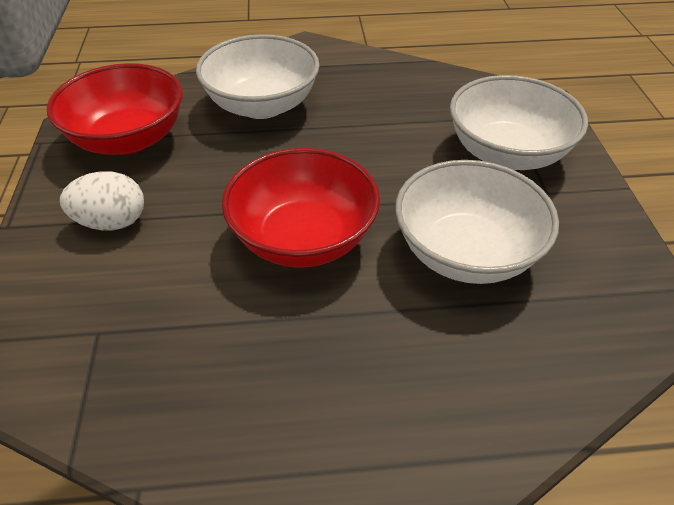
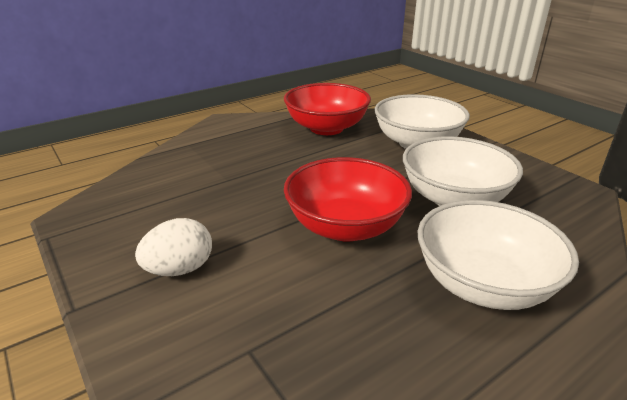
camera: 30 degrees left, 15 degrees down
(128, 139) = (135, 210): red bowl -> red bowl (326, 128)
(262, 105) = (228, 161): white bowl -> white bowl (483, 284)

